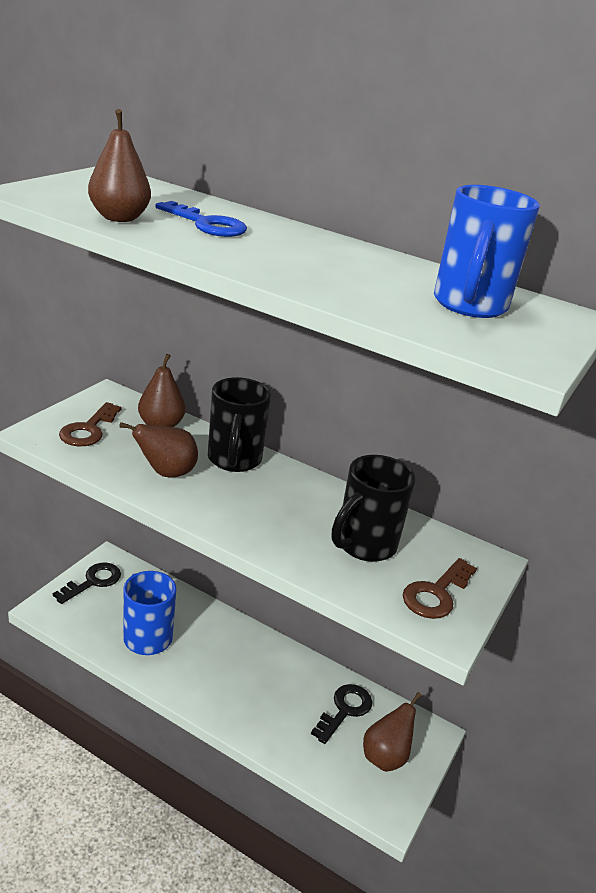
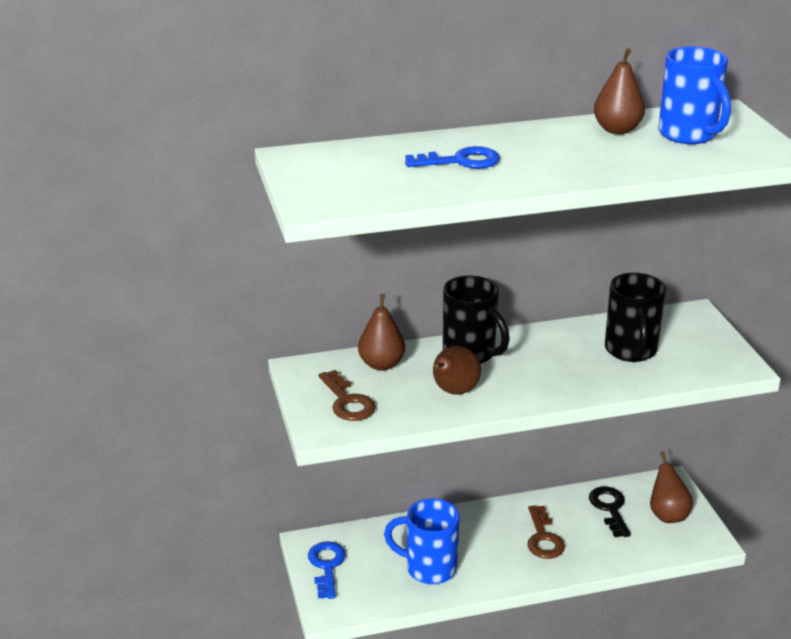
camera: 40 degrees left, 0 degrees up
(93, 581) = (326, 566): black key -> blue key
(119, 218) = (417, 189): brown pear -> brown pear (617, 130)
(436, 594) = (706, 350): brown key -> brown key (543, 538)

